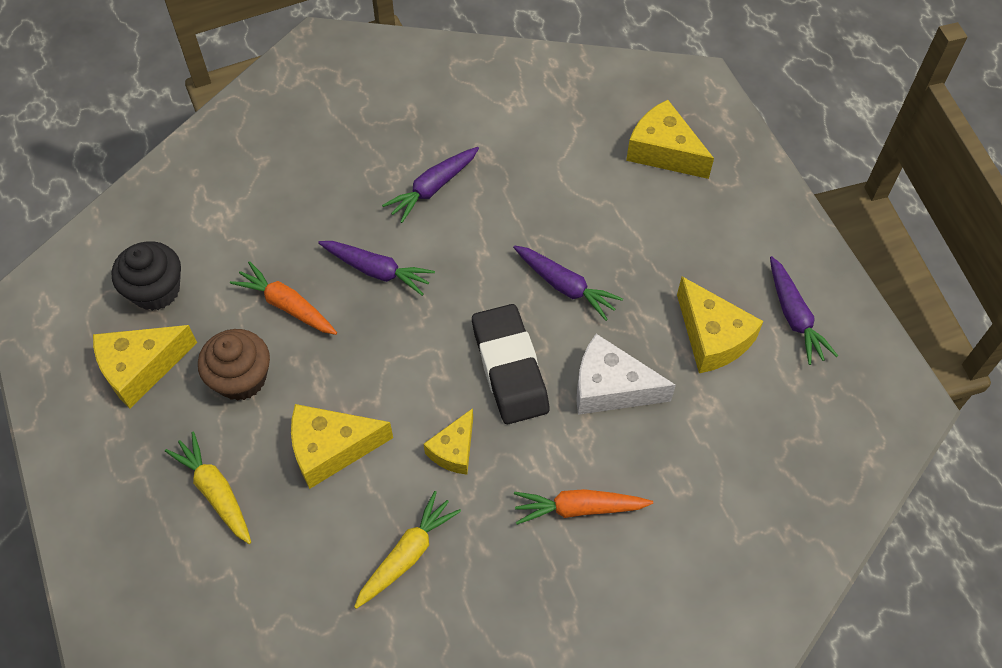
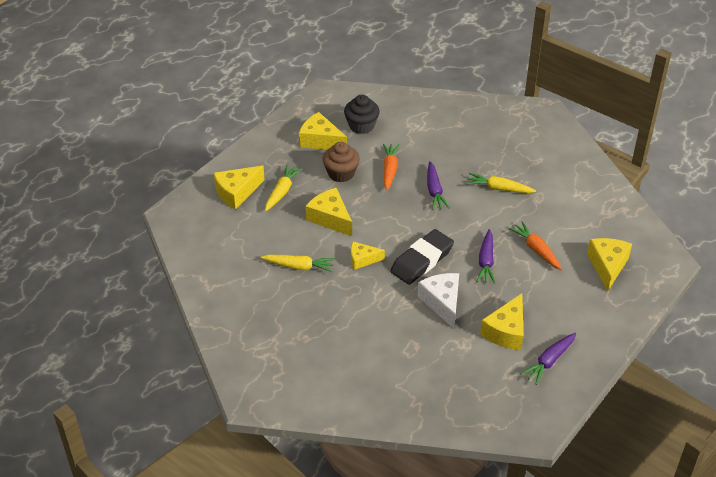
camera: 60 degrees right, 15 degrees down
(162, 567) = (237, 192): none -> yellow cheese
(432, 188) = (499, 188): purple carrot -> yellow carrot
(579, 508) = (367, 317): orange carrot -> orange carrot (536, 250)

